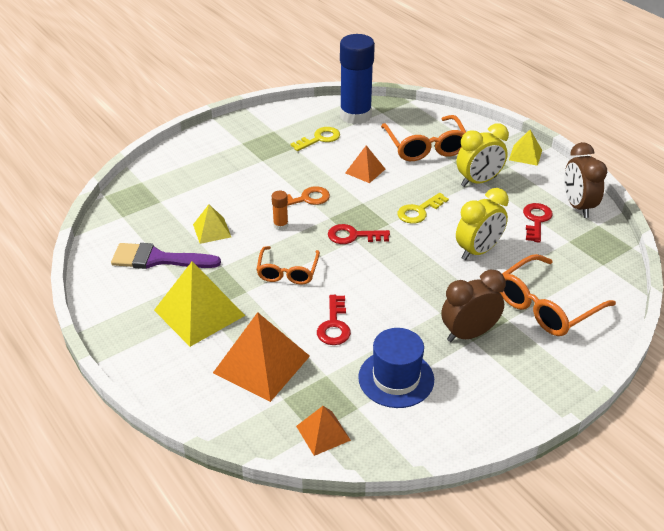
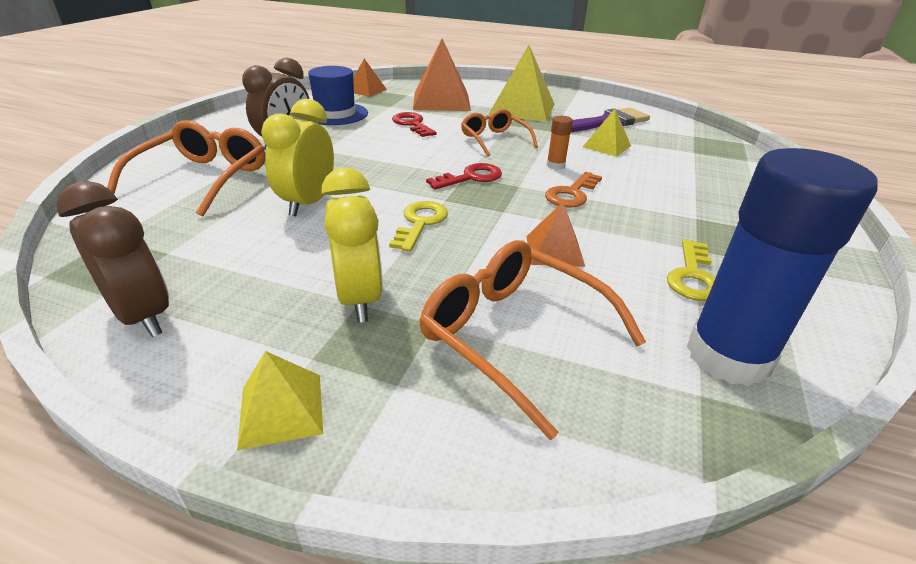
camera: 145 degrees right, 5 degrees down
(478, 181) = (359, 298): yellow clock -> yellow clock turned 135 degrees clockwise
(536, 220) = (228, 265): red key -> none

